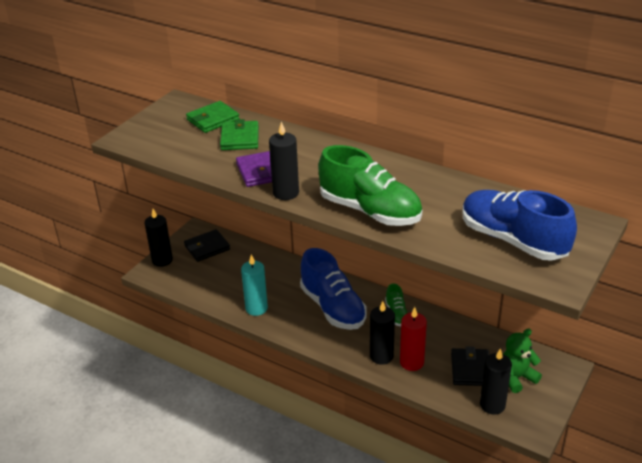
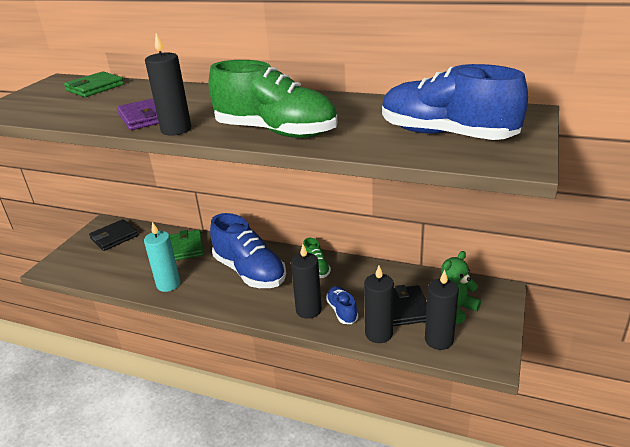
camera: 10 degrees left, 5 degrees down
(162, 260) = (66, 255): black candle -> black candle (378, 334)
(240, 138) = (124, 97): green wallet -> green wallet (185, 248)
(411, 362) = (342, 311): red candle -> blue shoe

